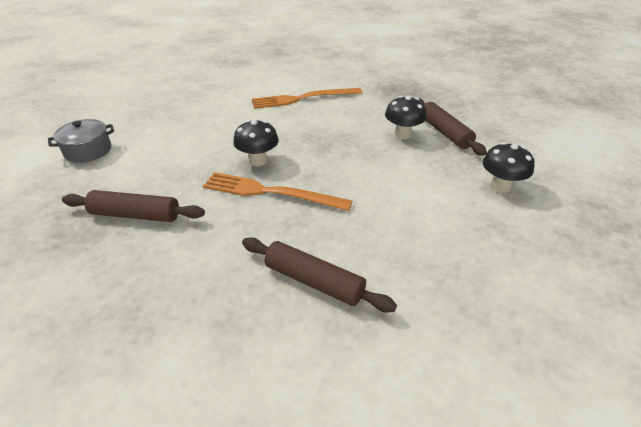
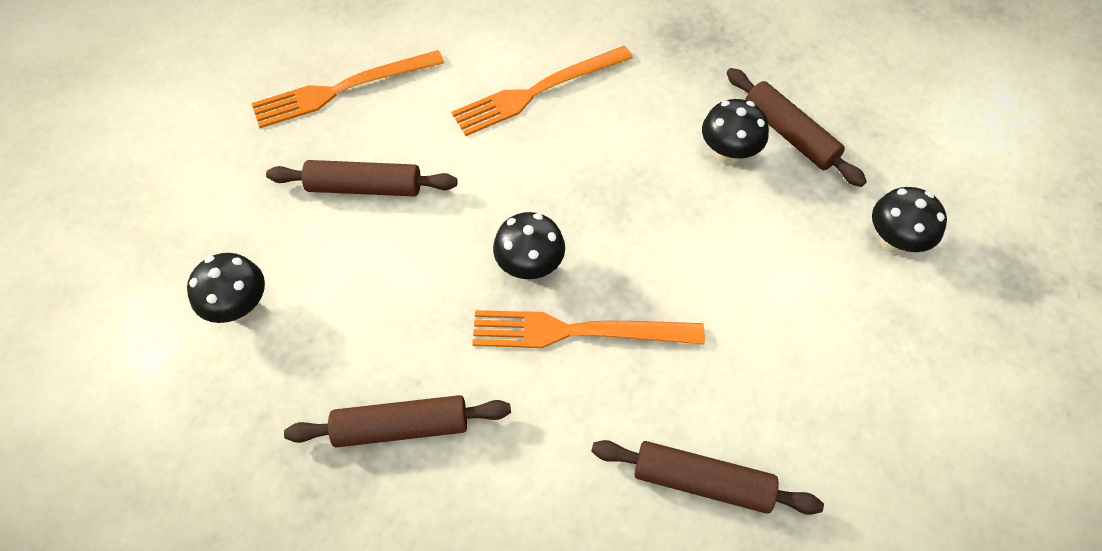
camera: 15 degrees left, 20 degrees up
(88, 151) = (240, 307): grey pot -> black mushroom
(188, 118) = (365, 187): none -> brown rolling pin
(201, 85) = (341, 90): none -> orange fork

